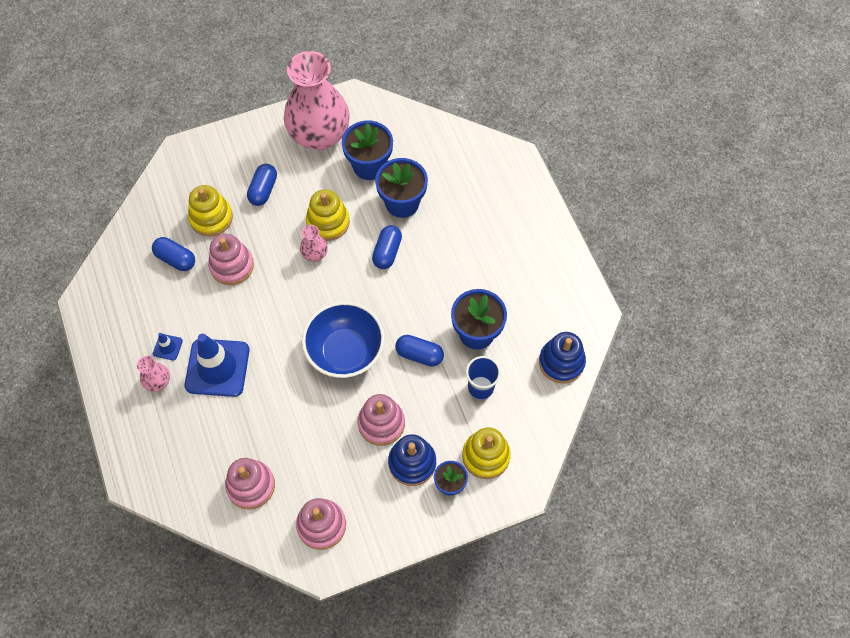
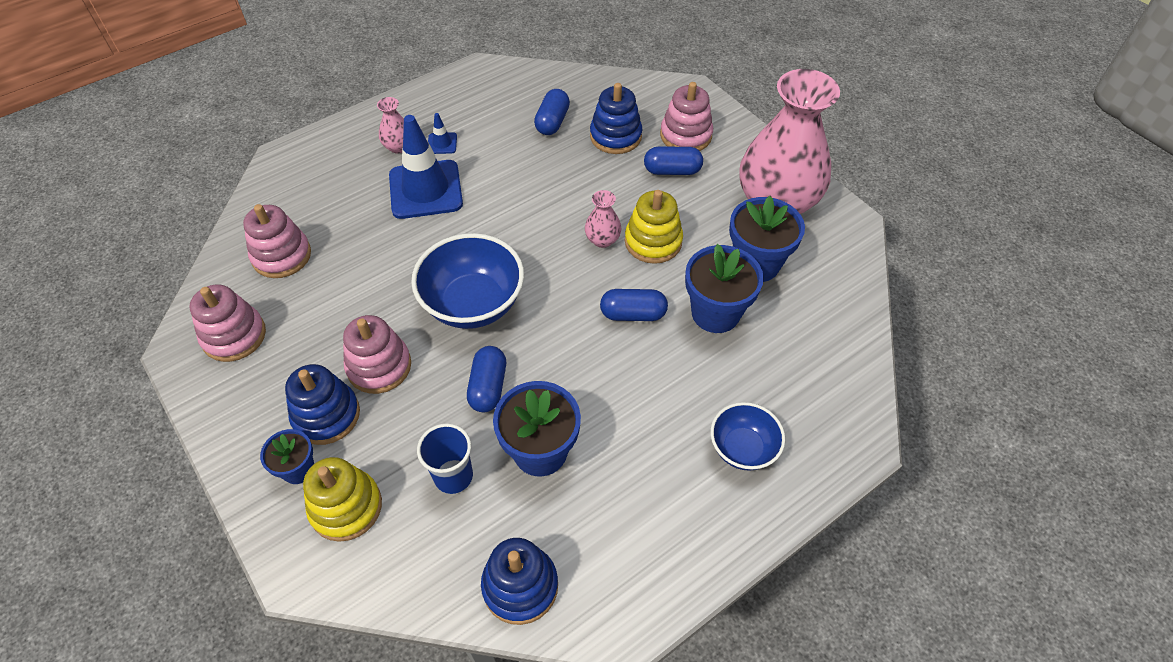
camera: 75 degrees right, 10 degrees down
(211, 218) = (615, 136): yellow stacking toy -> blue stacking toy
(232, 266) = (559, 169): pink stacking toy -> pink stacking toy (685, 135)
(505, 220) = (742, 448): none -> blue bowl

